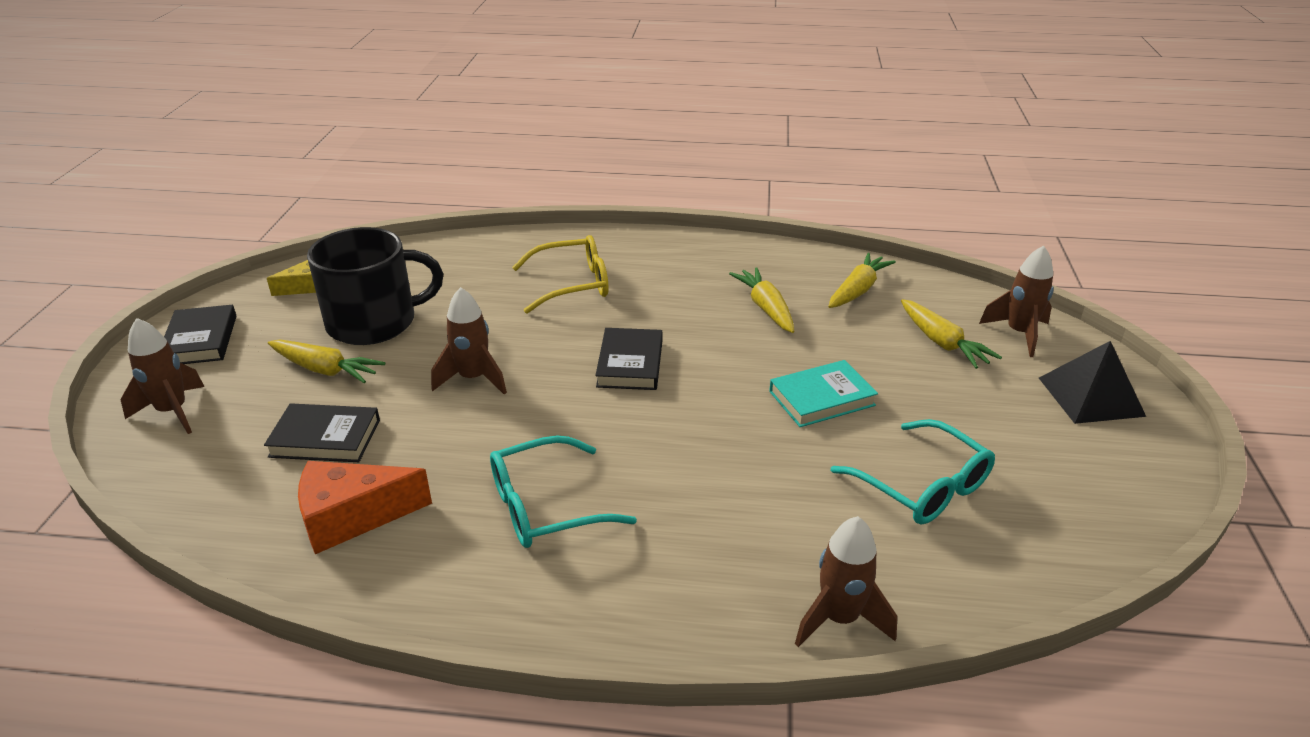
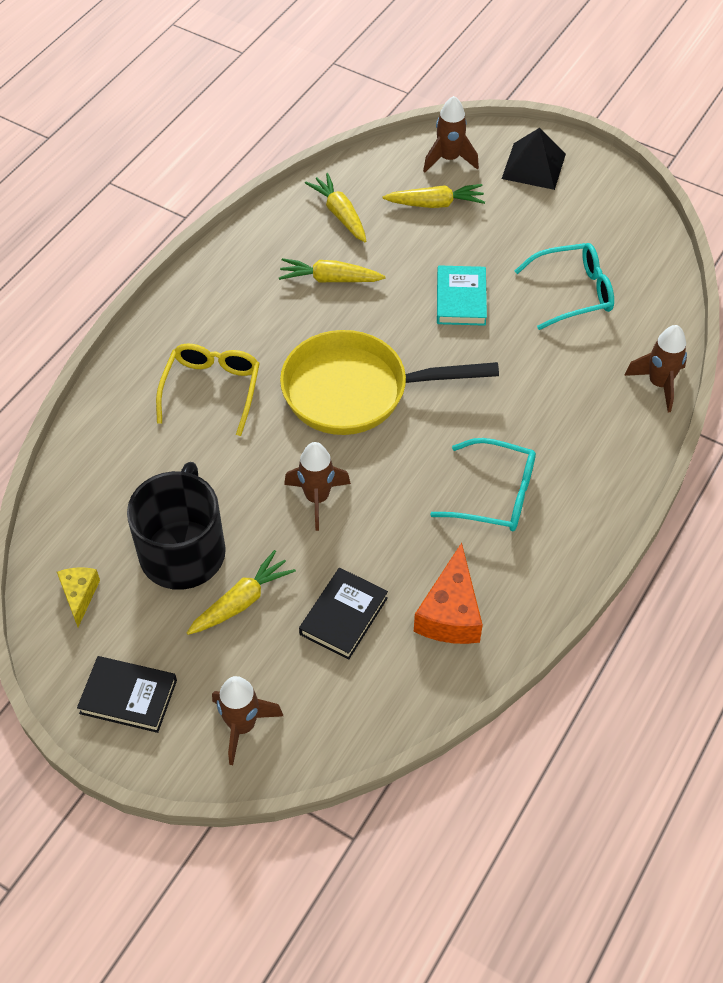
camera: 65 degrees left, 20 degrees up
(545, 506) = (495, 495): turquoise glasses -> turquoise glasses turned 75 degrees counterclockwise
(630, 364) = (355, 391): black book -> yellow pan

